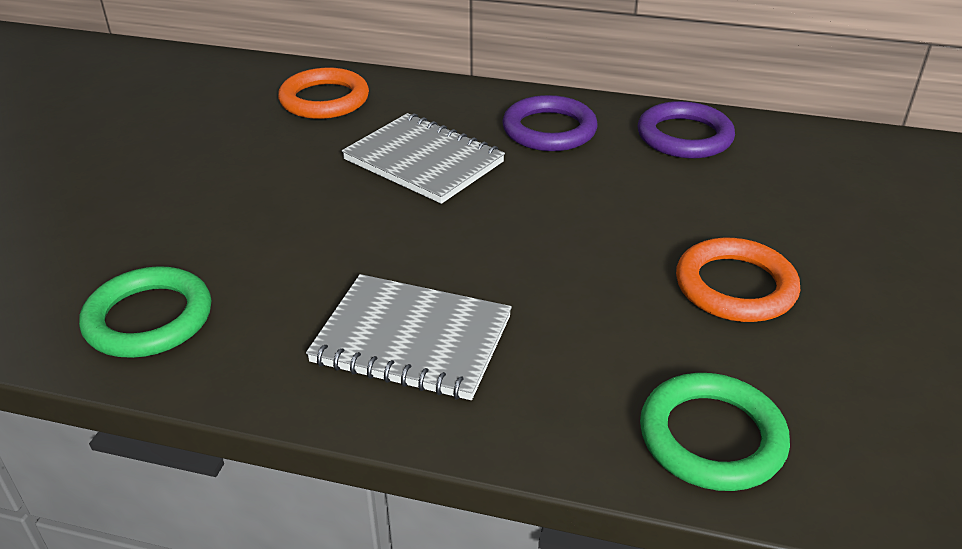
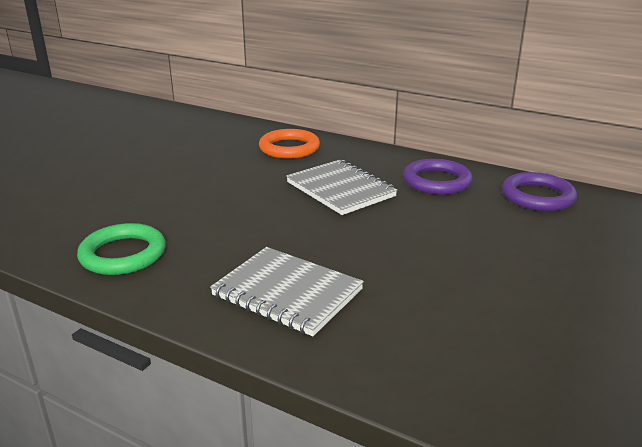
camera: 15 degrees right, 10 degrees down
(711, 437) = (487, 393): green ring -> none
(735, 286) = (543, 296): orange ring -> none

